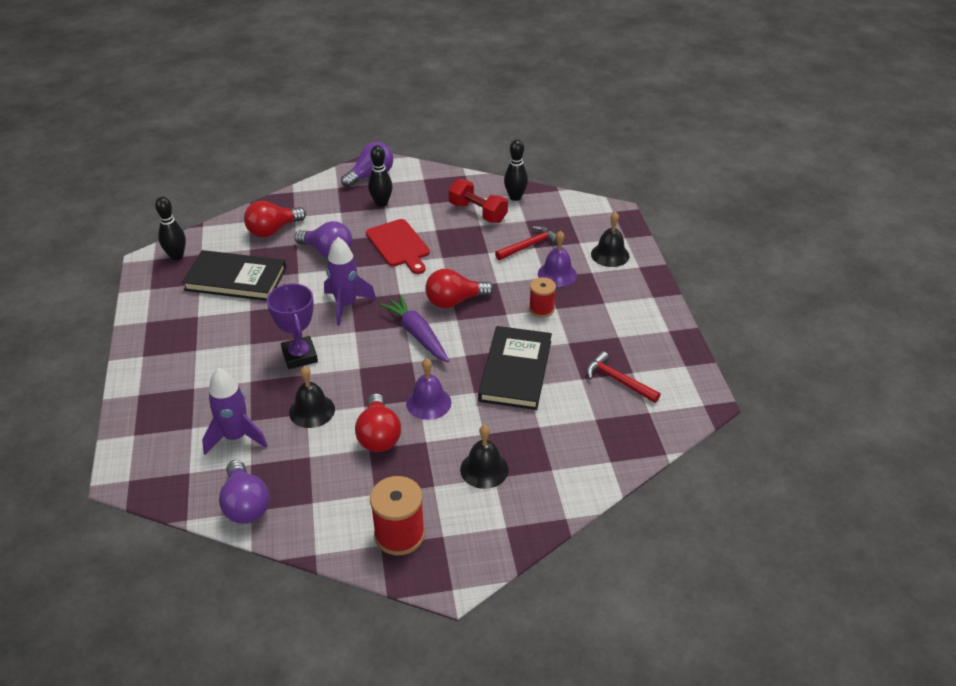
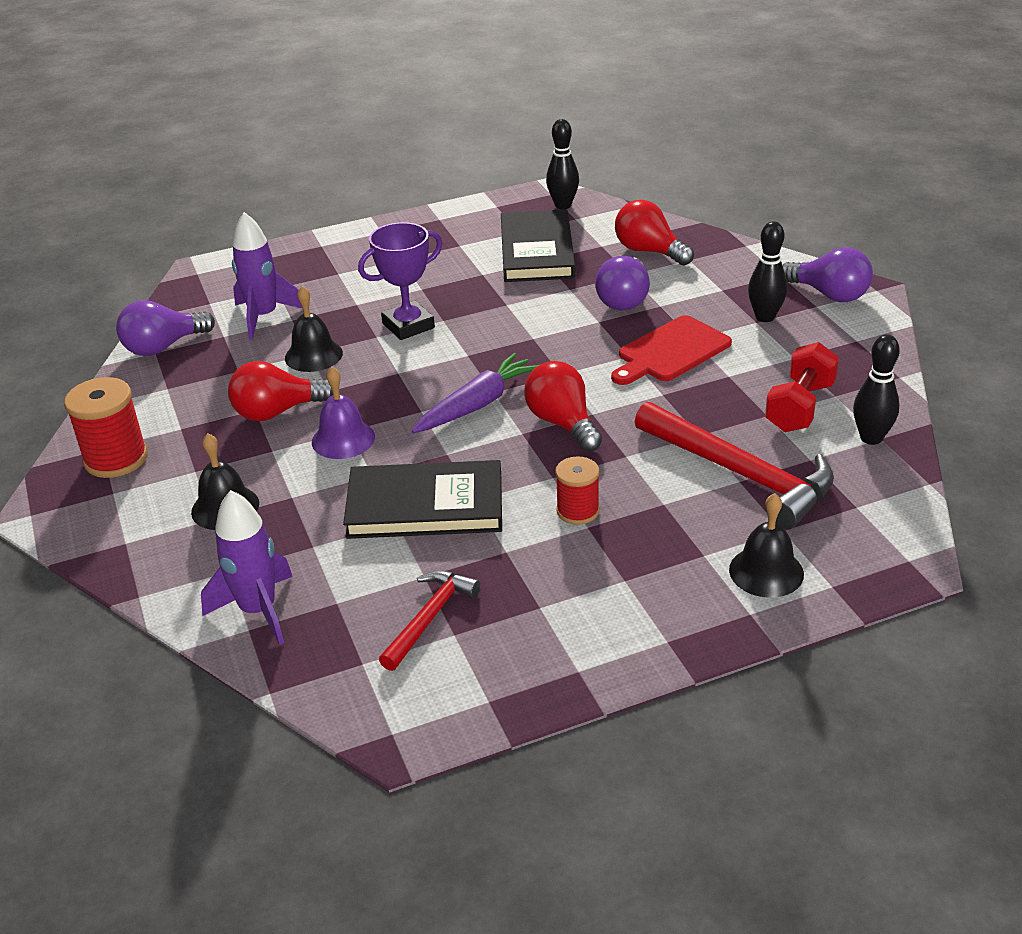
camera: 80 degrees right, 5 degrees down
(346, 305) = (518, 337): purple rocket -> purple rocket (258, 610)
(529, 245) = (740, 474): red hammer -> red hammer, size x1.79
(557, 274) = (677, 515): purple bell -> none

